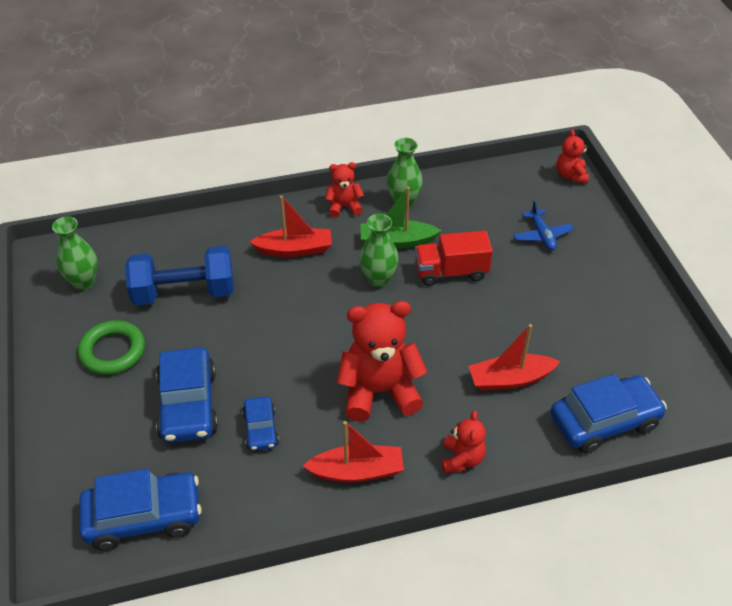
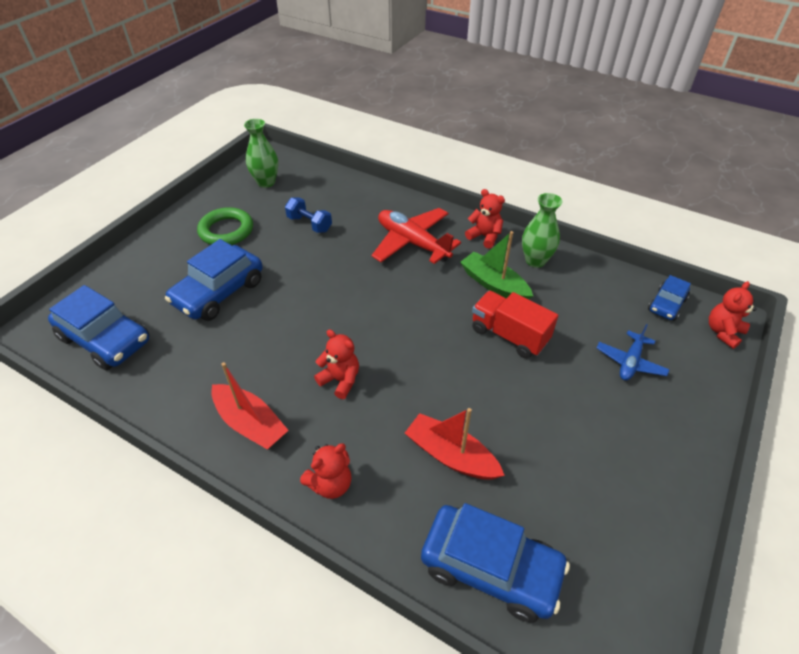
camera: 45 degrees right, 0 degrees up
(184, 292) = (309, 224): blue dumbbell -> blue dumbbell, size x0.53
(261, 429) = (235, 341): blue car -> blue car (666, 305)
(294, 249) = (412, 243): red boat -> red plane
(378, 279) = (444, 301): green vase -> none
(379, 391) = (340, 380): red teddy bear -> red teddy bear, size x0.52

